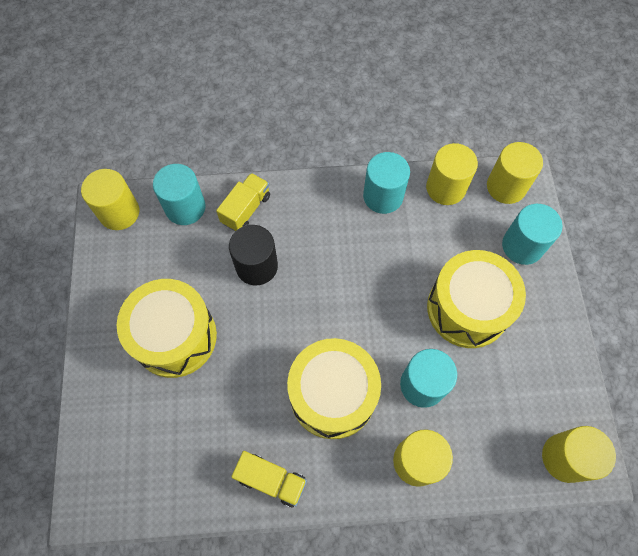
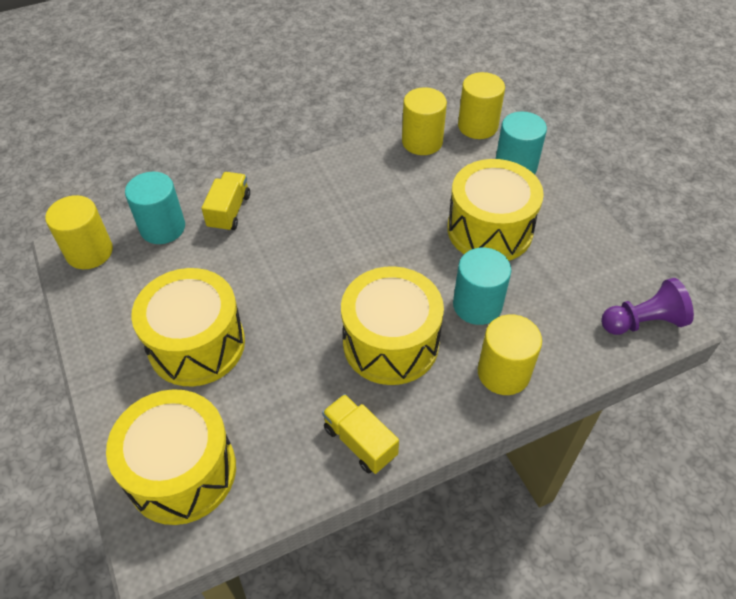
camera: 20 degrees left, 15 degrees down
(126, 451) = (182, 471): none -> yellow drum
(256, 266) = (261, 256): black cylinder -> none
(271, 480) = (360, 442): yellow truck -> yellow truck turned 135 degrees counterclockwise
(383, 196) = (365, 164): turquoise cylinder -> none
(565, 457) = (643, 322): yellow cylinder -> purple pawn

